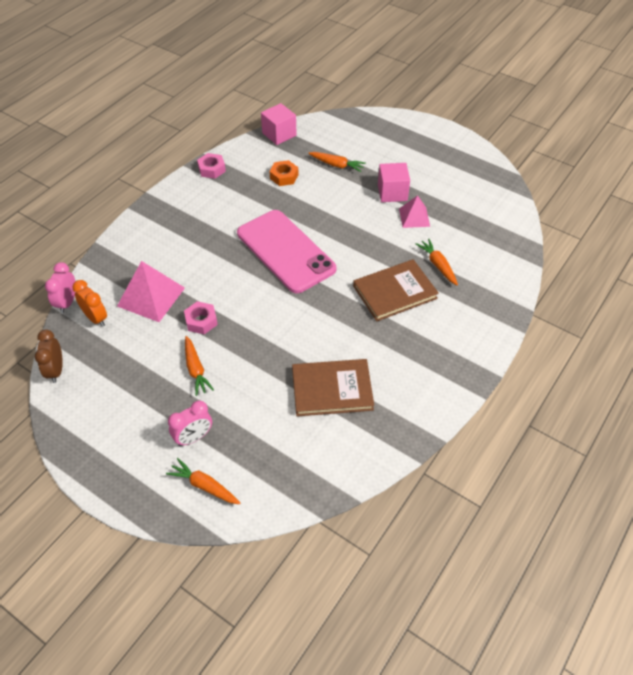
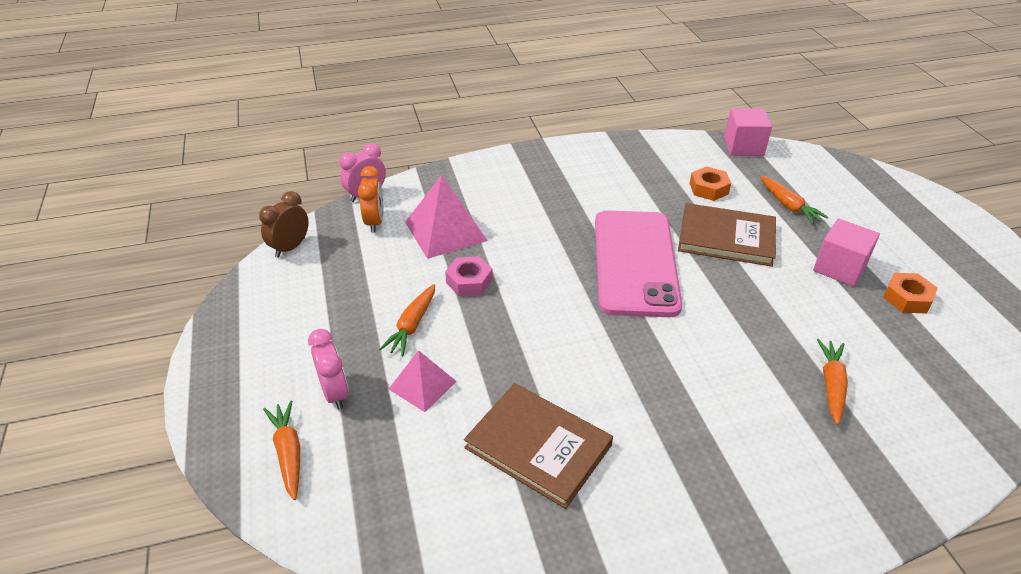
camera: 40 degrees right, 10 degrees down
(193, 437) = (335, 393): pink clock -> pink clock turned 120 degrees counterclockwise
(211, 169) = (632, 147): pink nut -> none
(395, 292) = (735, 383): brown book -> brown book (726, 238)
(414, 217) = (847, 310): pink pyramid -> pink pyramid (422, 385)
(436, 193) = (907, 298): none -> orange nut

